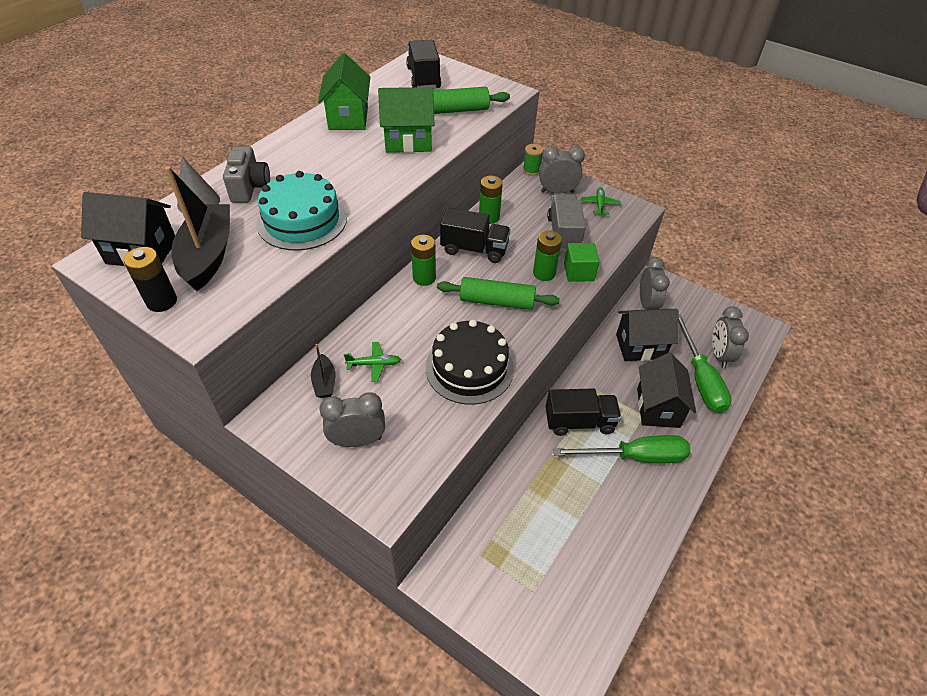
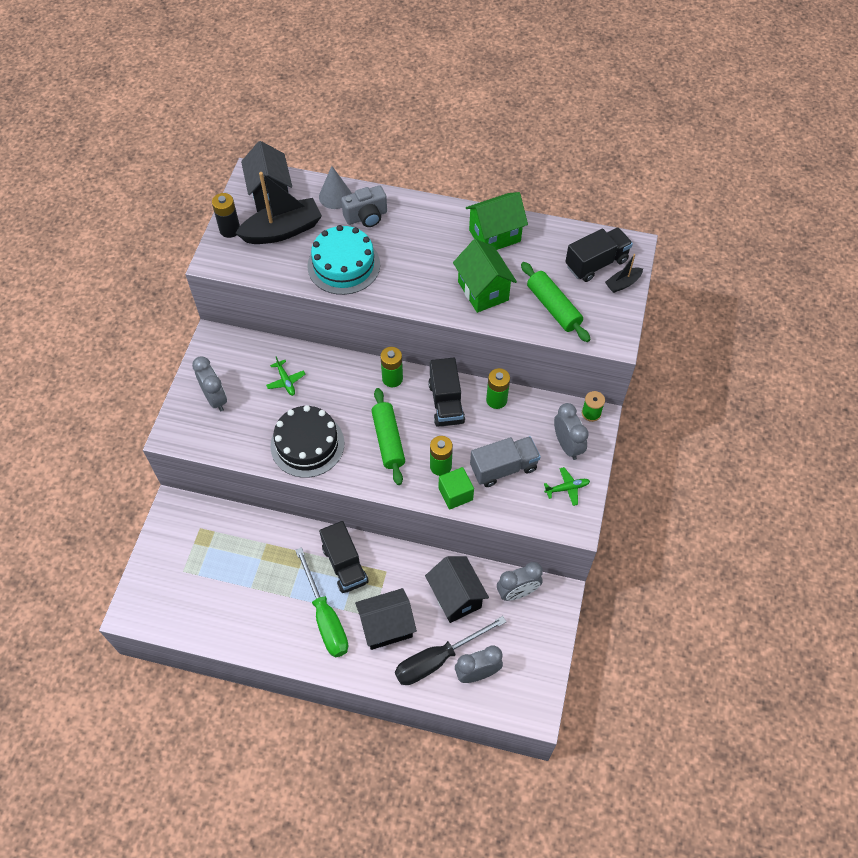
camera: 70 degrees right, 10 degrees up
(324, 382) = (257, 357): black boat -> black boat (622, 283)
(700, 379) = (437, 659): green screwdriver -> black screwdriver

